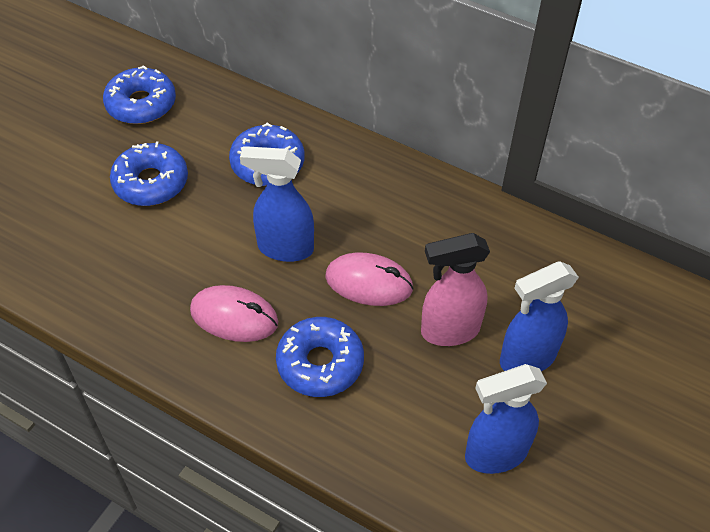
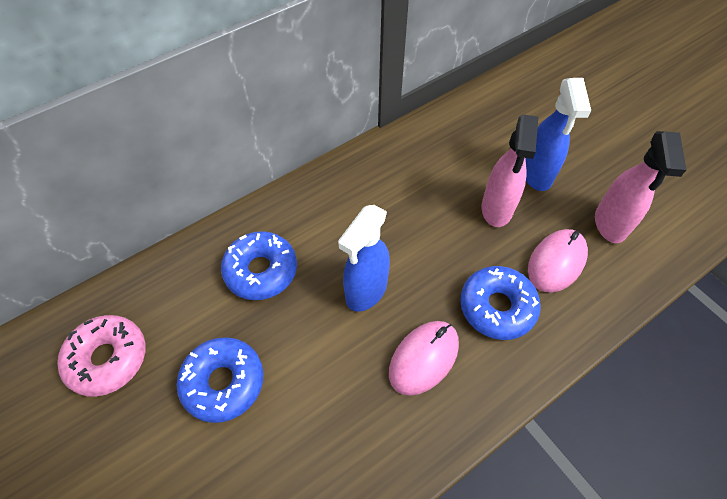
camera: 65 degrees left, 5 degrees up
(141, 104) = (108, 359): blue donut -> pink donut
(369, 282) = (430, 243): pink mouse -> pink mouse (556, 262)
(495, 454) = (610, 224): blue spray bottle -> pink spray bottle

